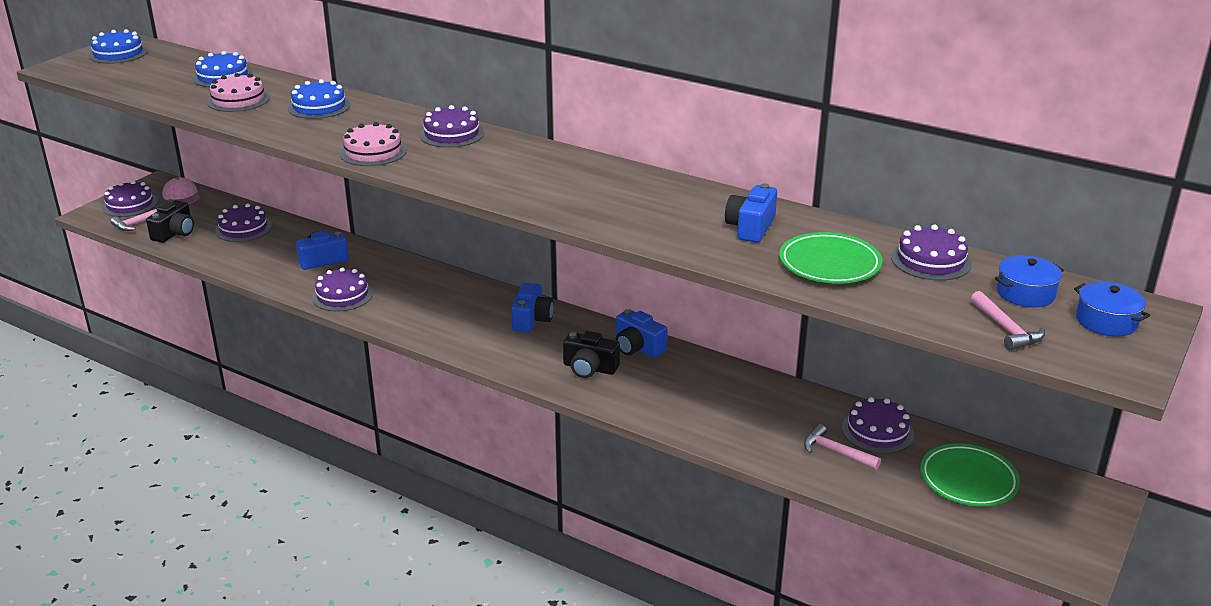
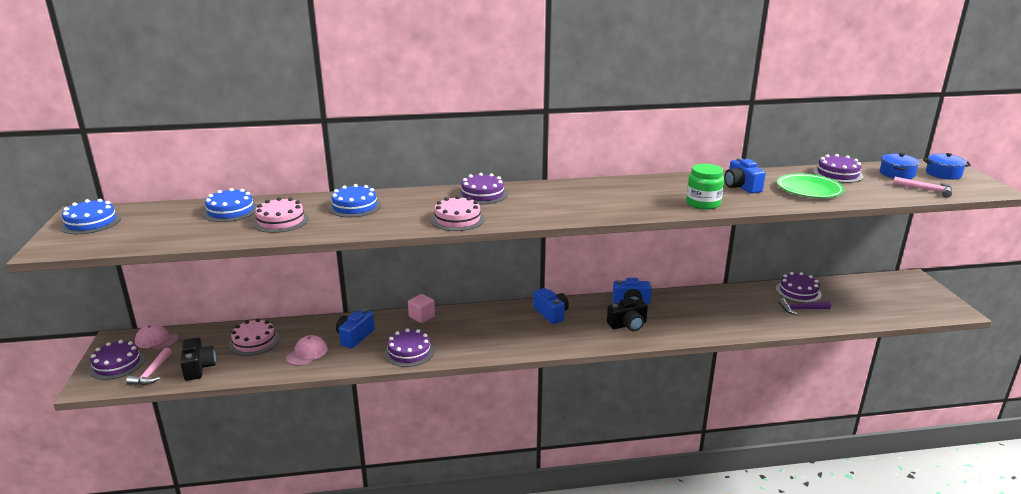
camera: 40 degrees left, 5 degrees down
(243, 228) = (254, 341): purple cake -> pink cake
(264, 257) = (307, 353): none -> pink cap
(407, 267) = (422, 317): none -> pink cube
(651, 229) = (703, 203): none -> green jar
(836, 452) = (801, 309): pink hammer -> purple hammer
(968, 480) = (864, 295): green plate -> none

